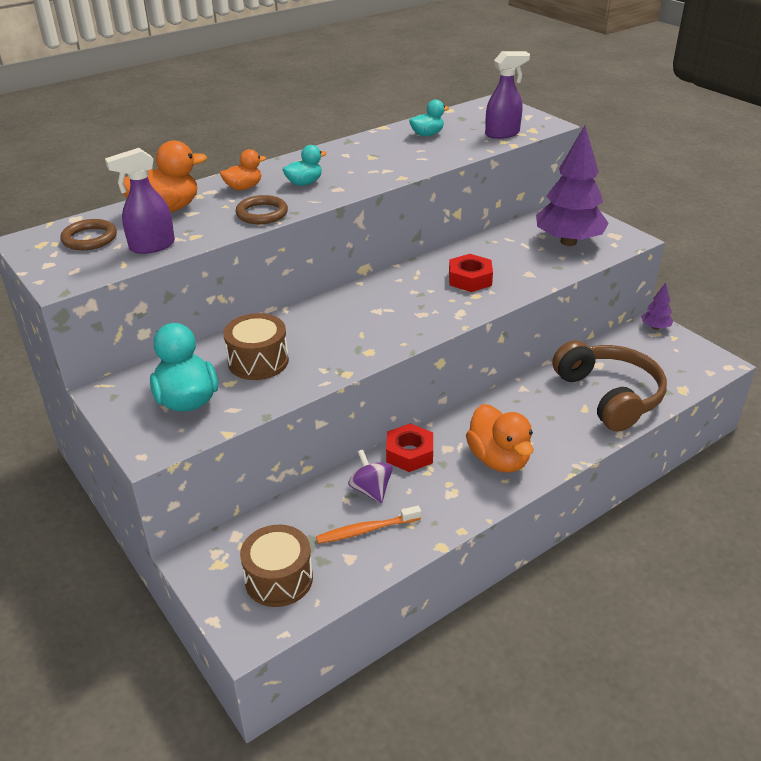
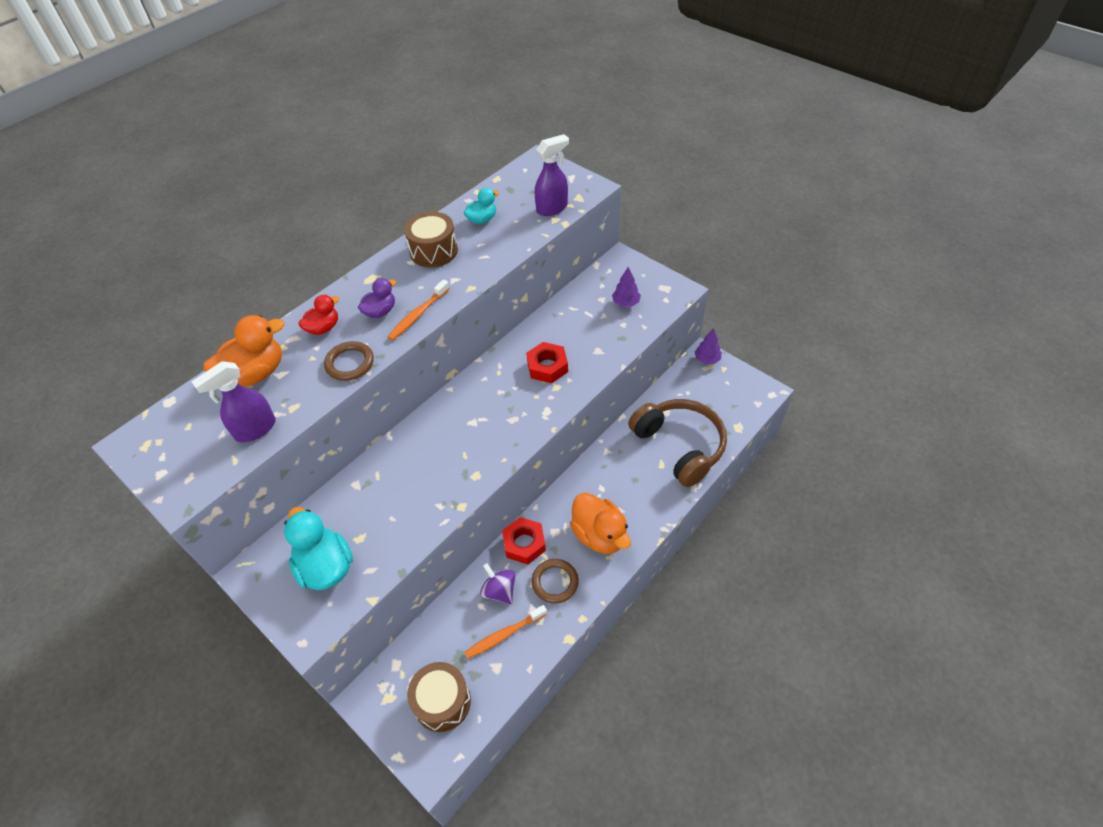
camera: 10 degrees left, 15 degrees up
(89, 238) = (191, 429): brown ring -> brown ring (555, 582)
(243, 188) = (323, 328): orange duck -> red duck
(258, 361) = (379, 506): brown drum -> brown drum (433, 251)
(304, 183) = (380, 311): turquoise duck -> purple duck
(342, 189) = (418, 315): none -> orange toothbrush
(568, 241) = (625, 303): purple tree -> purple tree, size x0.45

